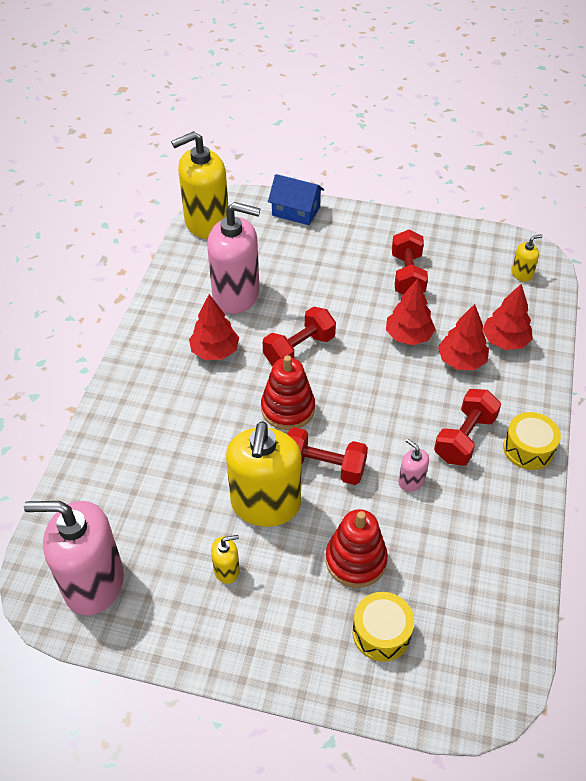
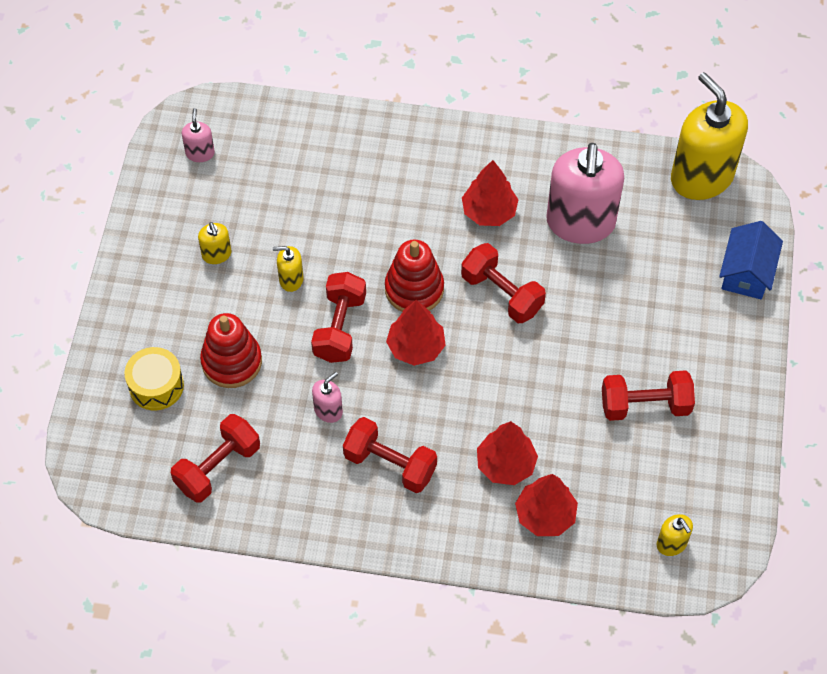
camera: 85 degrees right, 10 degrees up
(93, 583) = (200, 153): pink soap dispenser -> pink soap dispenser, size x0.43
(265, 504) = (291, 279): yellow soap dispenser -> yellow soap dispenser, size x0.43
(408, 336) = (539, 407): red tree -> red tree (416, 347)
(474, 576) = (218, 467): none -> red dumbbell
(528, 449) = (380, 530): yellow drum -> none

